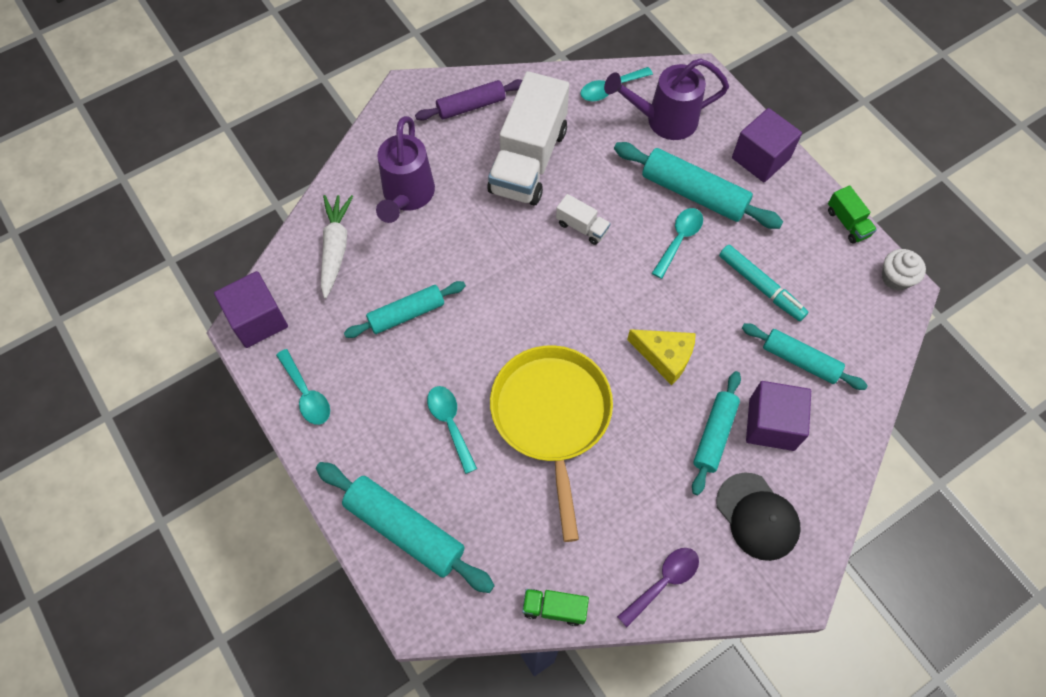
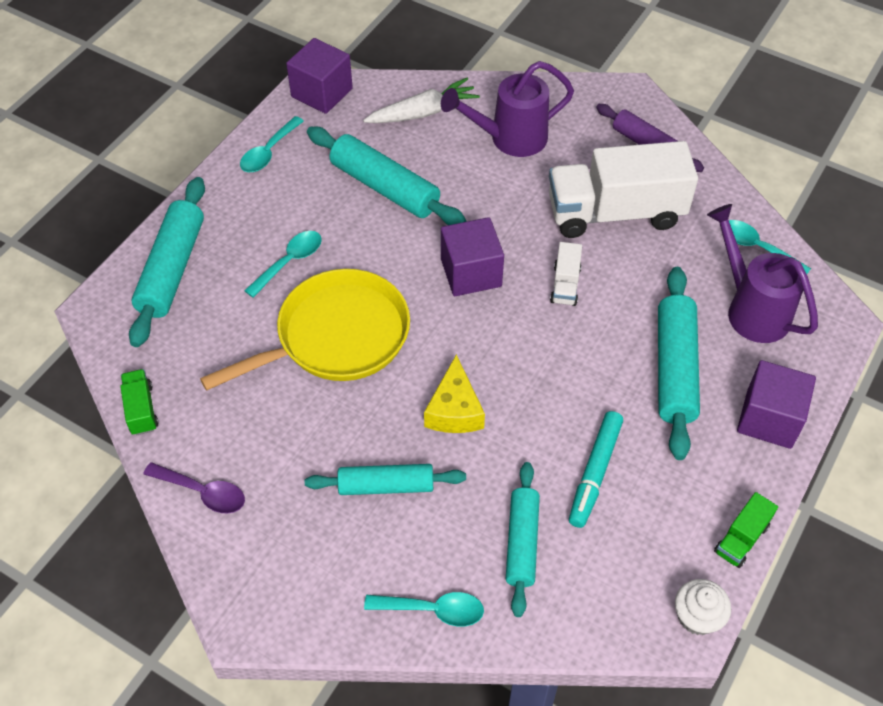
camera: 65 degrees right, 10 degrees down
(406, 314) = (384, 187): turquoise rolling pin -> turquoise rolling pin, size x1.50
(679, 239) = (606, 375): turquoise spoon -> turquoise spoon (433, 610)
(757, 516) = (311, 557): black cap -> none
(771, 424) = (426, 537): purple cube -> purple cube (471, 273)

